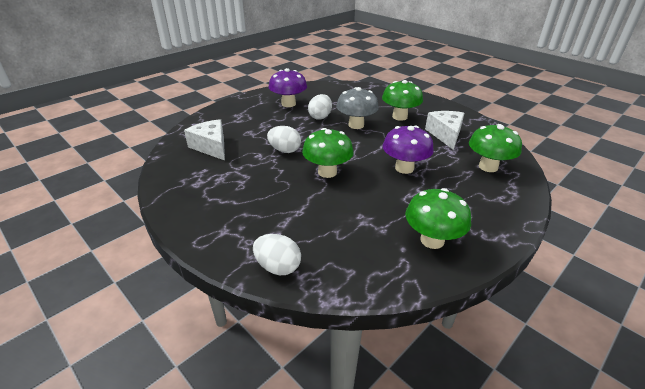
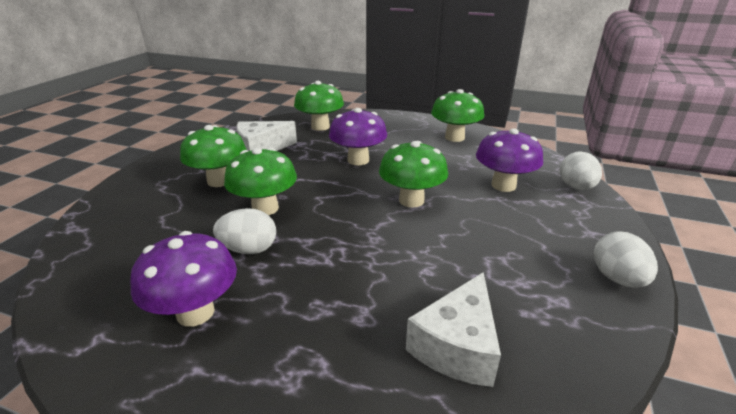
camera: 115 degrees left, 5 degrees down
(284, 150) = (391, 249): white egg -> white egg (617, 278)
(314, 223) = (503, 185): none -> purple mushroom
(356, 125) = (265, 208): grey mushroom -> green mushroom

